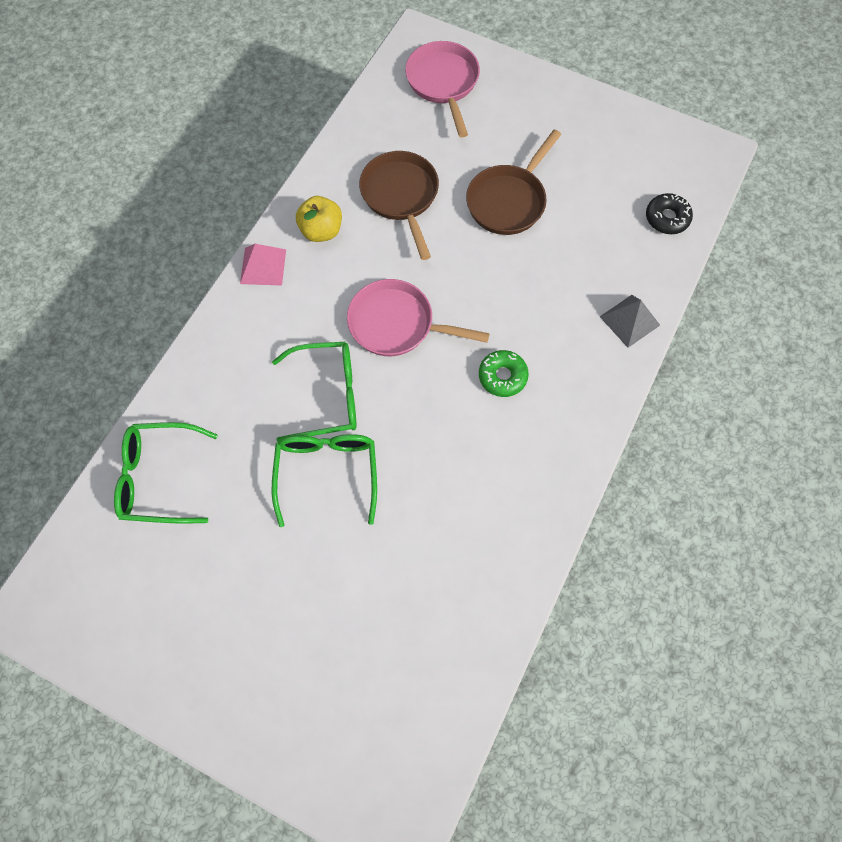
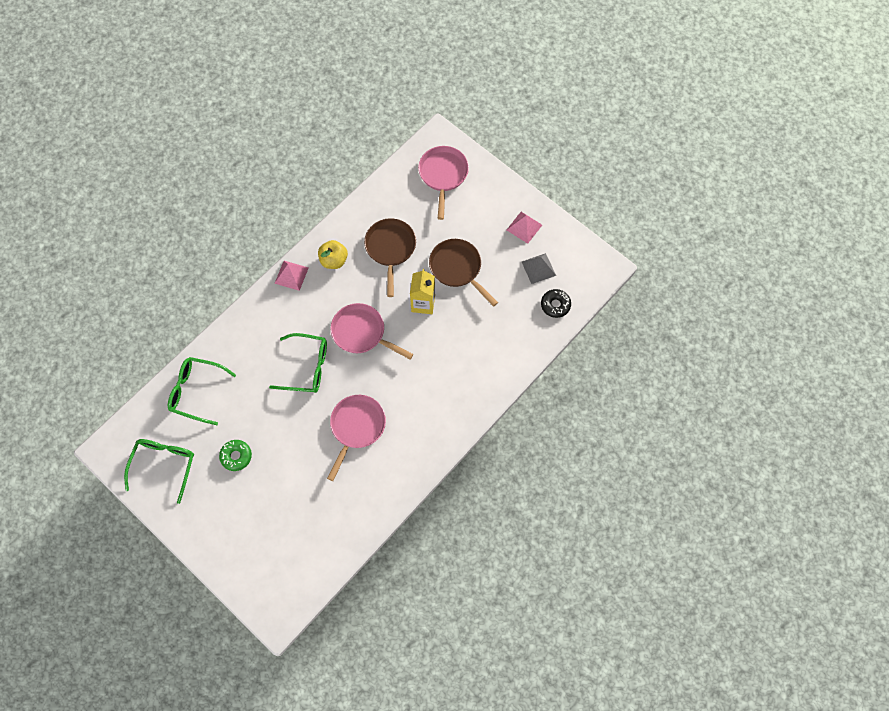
camera: 15 degrees right, 0 degrees up
(327, 473) = (293, 414): green glasses -> green glasses (164, 465)
(435, 468) = (356, 427): none -> pink pan
(475, 260) = (423, 303): none -> yellow carton
(502, 376) = (415, 382): green donut -> green donut (236, 456)
(508, 201) = (457, 268): brown pan -> brown pan turned 90 degrees clockwise
(582, 125) = (524, 227): none -> pink pyramid
(629, 320) = (506, 366): grey pyramid -> grey pyramid (538, 268)

